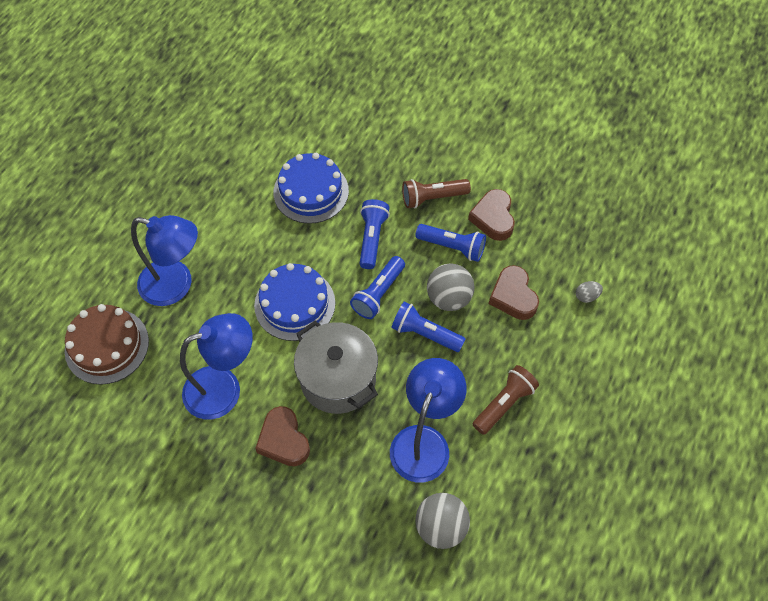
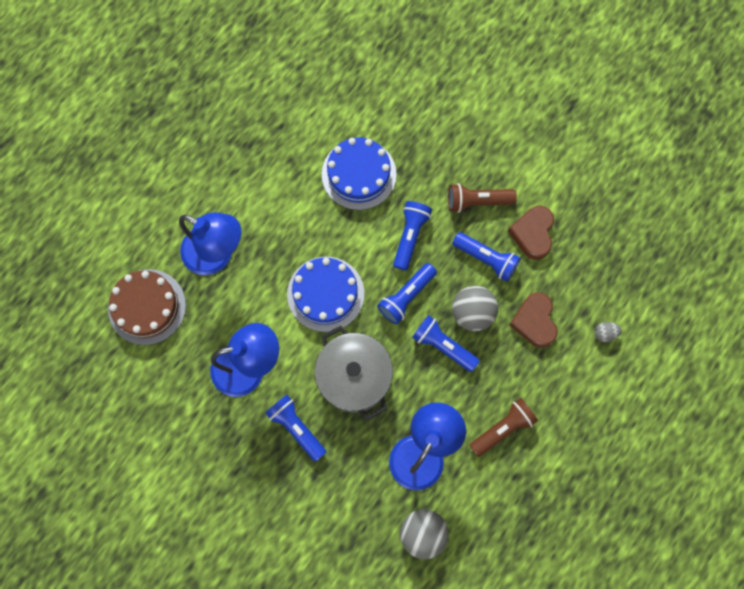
camera: 10 degrees right, 15 degrees up
(283, 440) = (296, 428): brown heart -> blue flashlight

